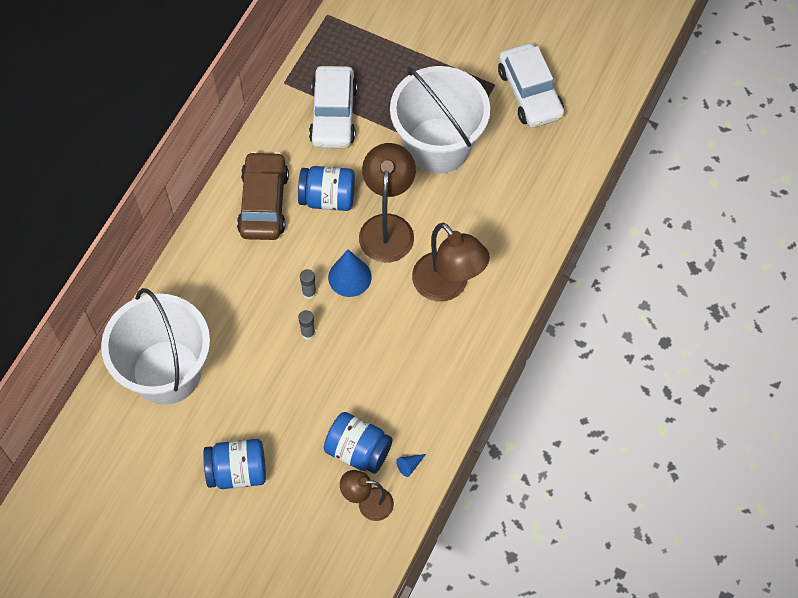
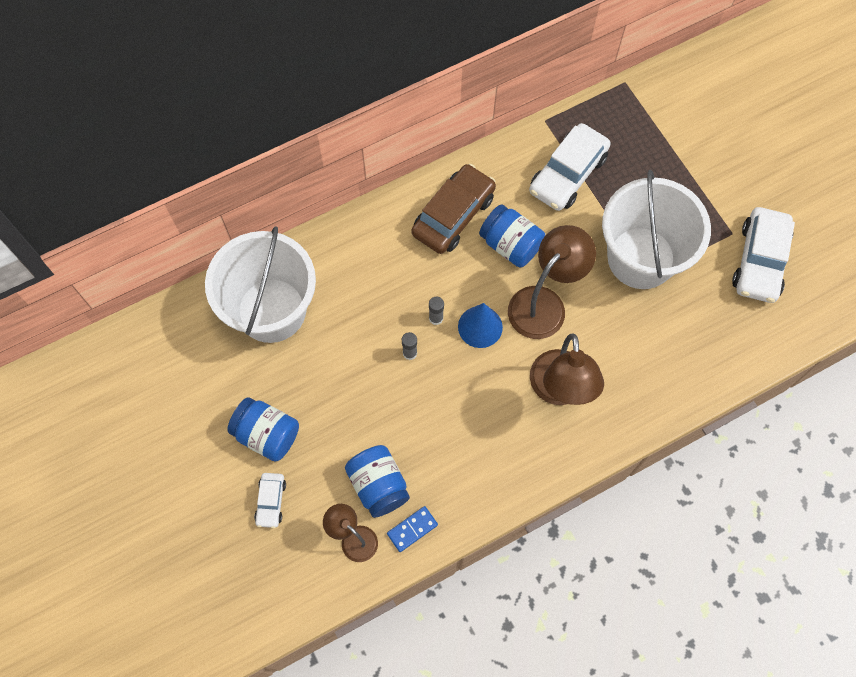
camera: 35 degrees right, 5 degrees up
(280, 520) = (271, 501): none -> white car
(409, 465) = (412, 529): blue cone -> blue domino

